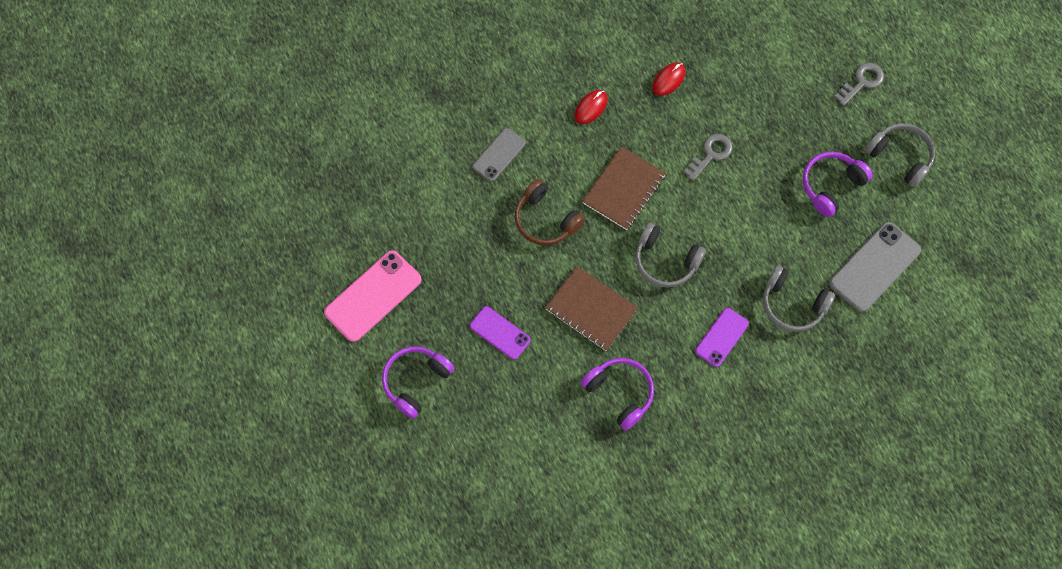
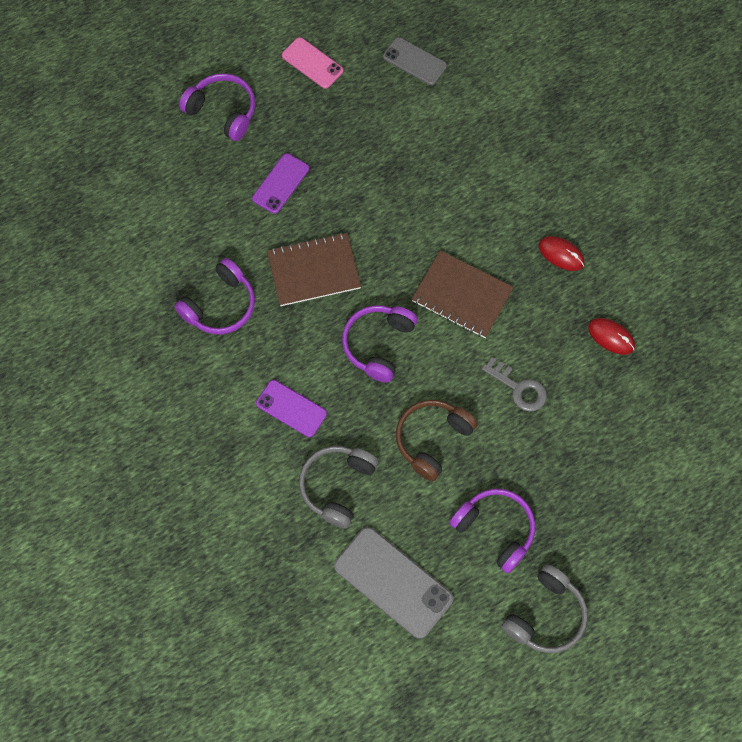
camera: 85 degrees right, 0 degrees up
(373, 296) = (312, 63): pink phone -> pink phone, size x0.61
(499, 155) = (488, 165): grey phone -> grey phone (414, 61)
(545, 220) = (415, 217): brown headphones -> brown headphones (432, 439)
(591, 309) = (314, 270): brown notebook -> brown notebook turned 45 degrees clockwise
(665, 261) = (378, 344): grey headphones -> purple headphones
(862, 82) = (645, 567): grey key -> none

